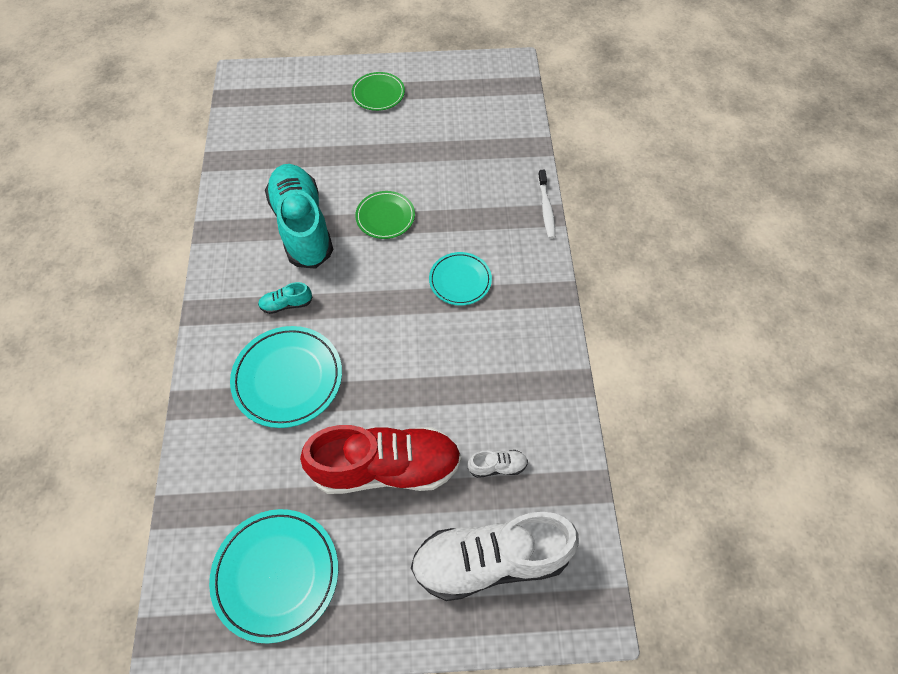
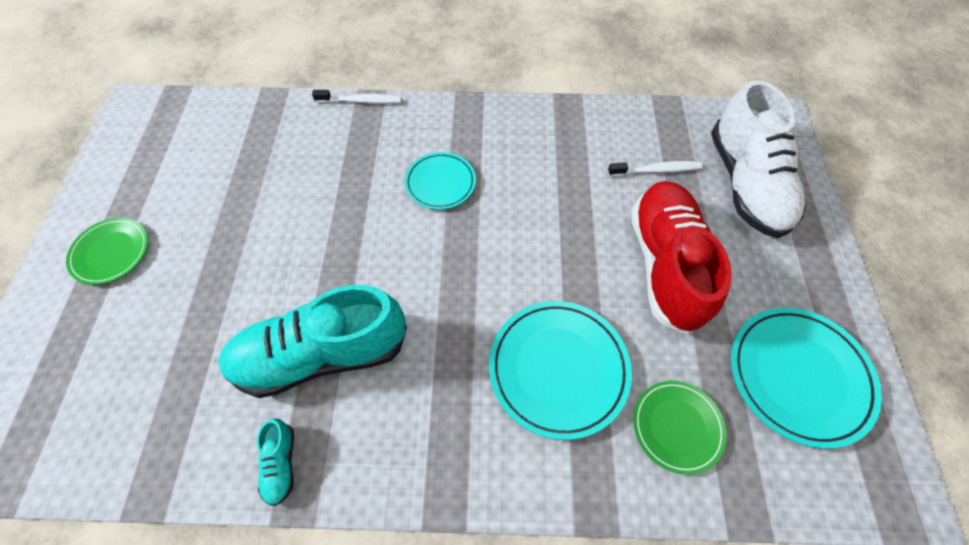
camera: 85 degrees left, 0 degrees up
(286, 304) = (448, 373): turquoise shoe -> turquoise shoe (281, 464)
(385, 217) = (332, 252): green plate -> green plate (677, 427)
(497, 466) = (655, 170): white shoe -> white toothbrush

